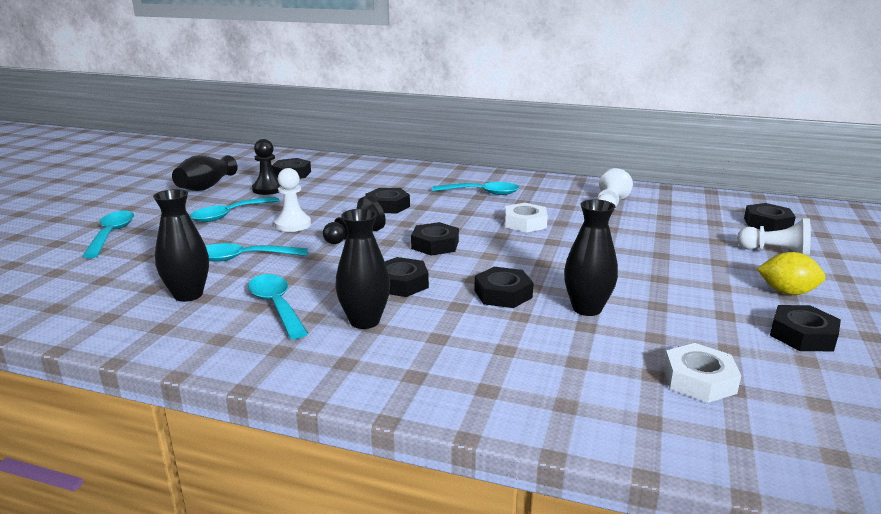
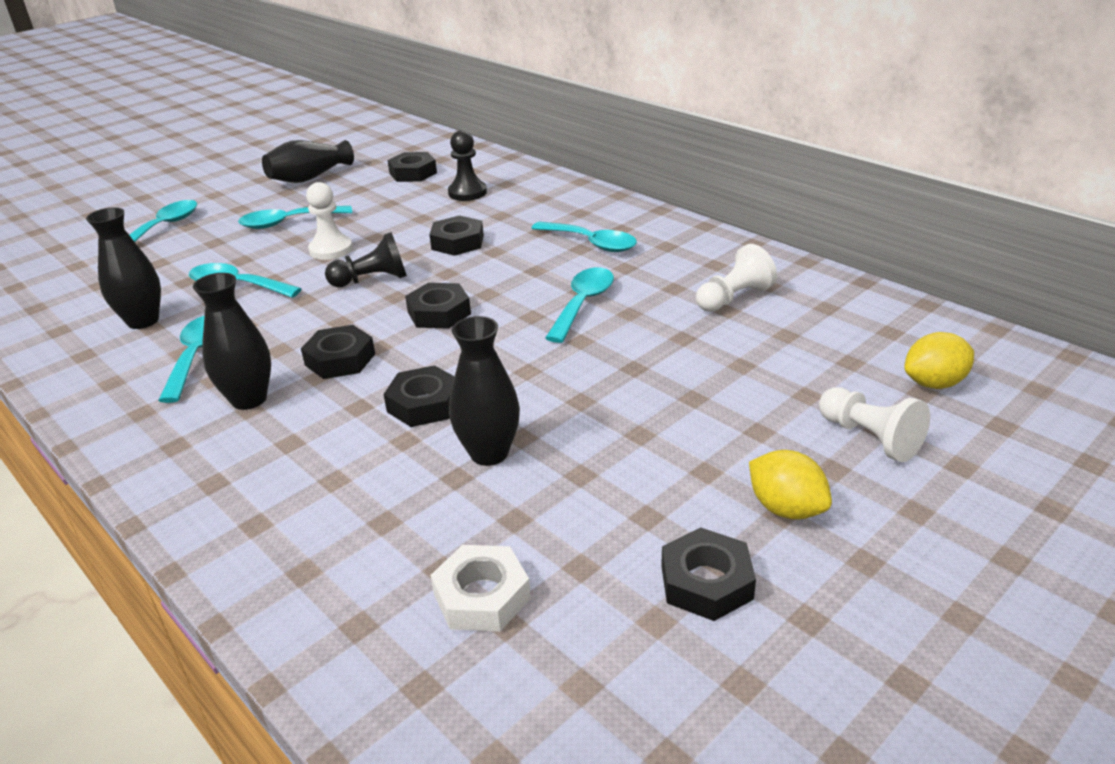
camera: 30 degrees right, 10 degrees up
(268, 189) = (364, 192): black pawn -> black pawn (467, 193)
(525, 223) = (583, 304): white nut -> turquoise spoon
(767, 223) = (934, 383): black nut -> yellow lemon

